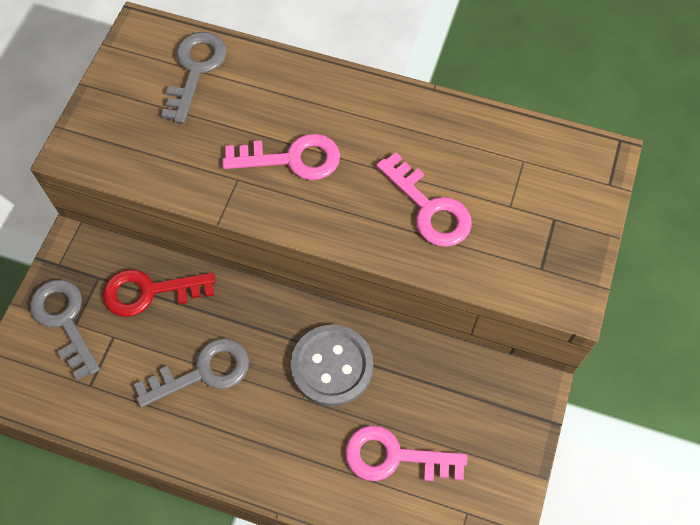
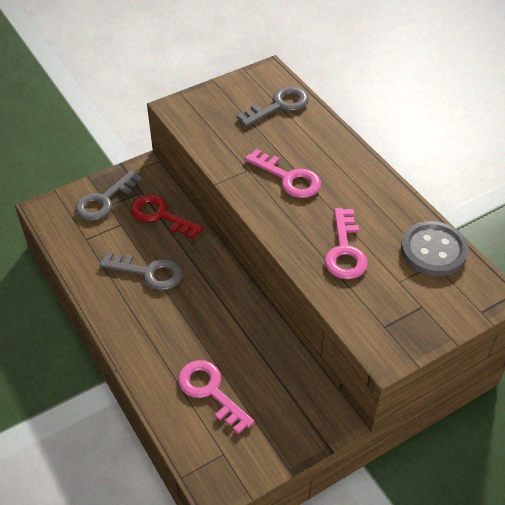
camera: 40 degrees right, 15 degrees down
(64, 321) = (104, 200): grey key -> grey key turned 150 degrees counterclockwise
(332, 366) = (222, 319): grey button -> grey button (433, 250)

